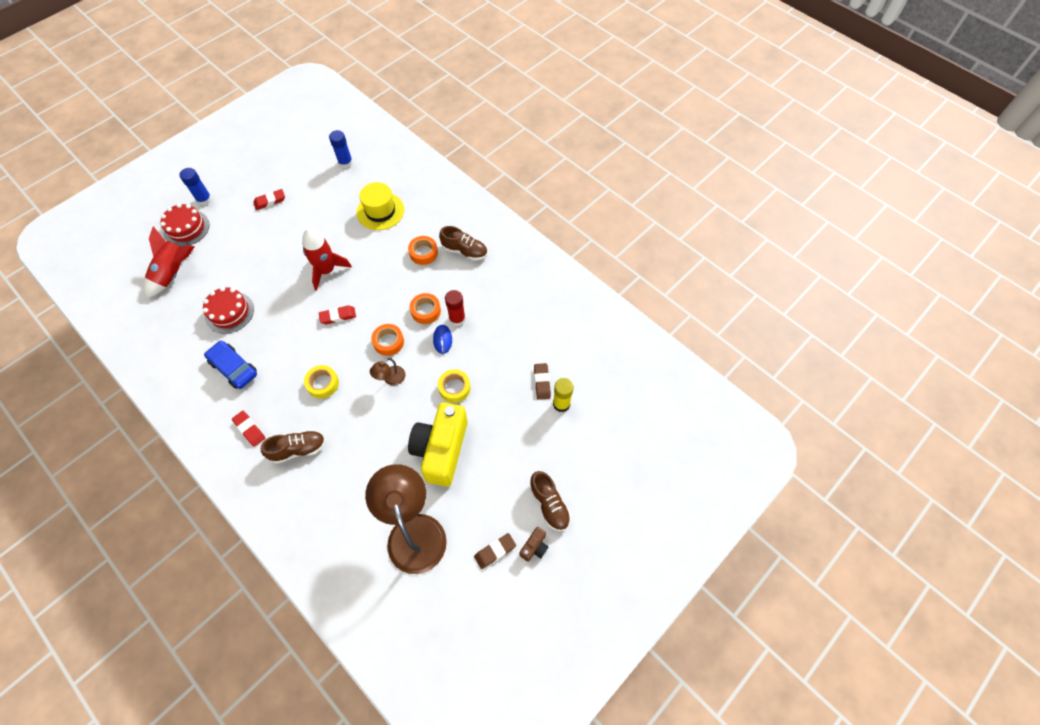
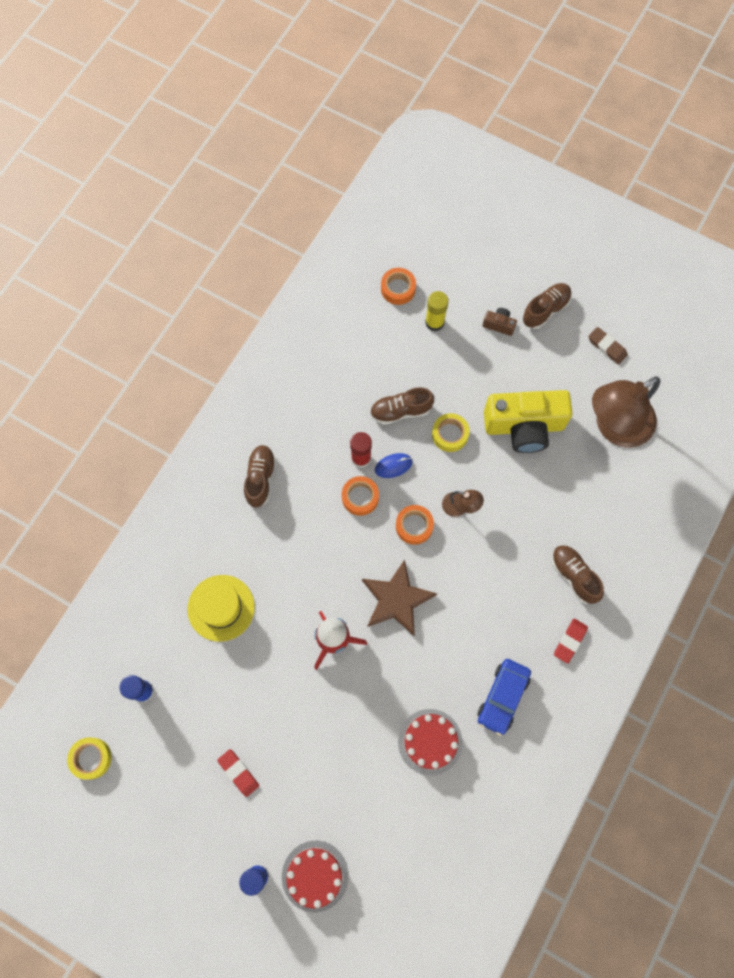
camera: 105 degrees left, 10 degrees up
(174, 273) = (393, 851): red rocket -> none
(323, 384) = (489, 581): yellow tape -> yellow tape (91, 758)
(338, 316) = (396, 600): red eraser -> brown star
(423, 253) = (276, 528): orange tape -> orange tape (398, 289)
(487, 356) = (400, 411): none -> brown shoe
(534, 547) = (590, 313): brown camera -> brown camera (499, 325)
(542, 382) = (415, 347): brown eraser -> none

